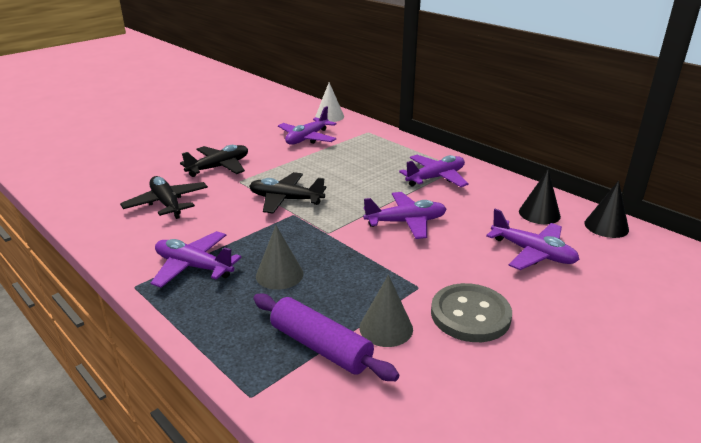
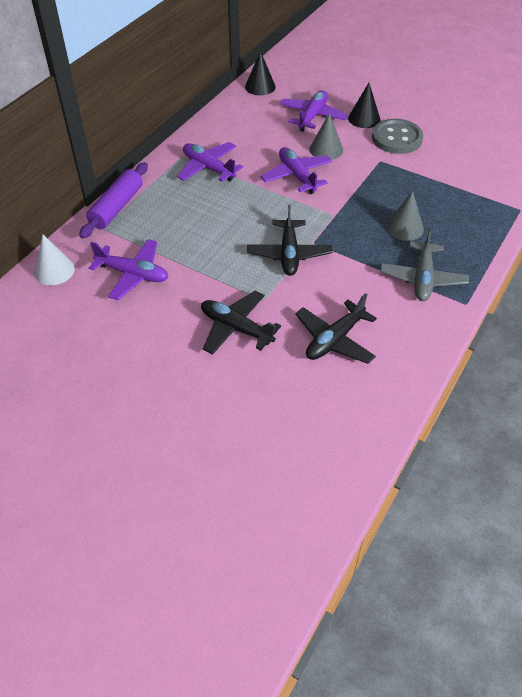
camera: 105 degrees left, 20 degrees up
(193, 267) = (422, 278): purple plane -> grey plane
(320, 346) = (464, 192): purple rolling pin -> purple rolling pin (116, 207)
(386, 328) = (430, 169): grey cone -> grey cone (326, 149)
(539, 213) = (253, 113): black cone -> black cone (364, 118)

